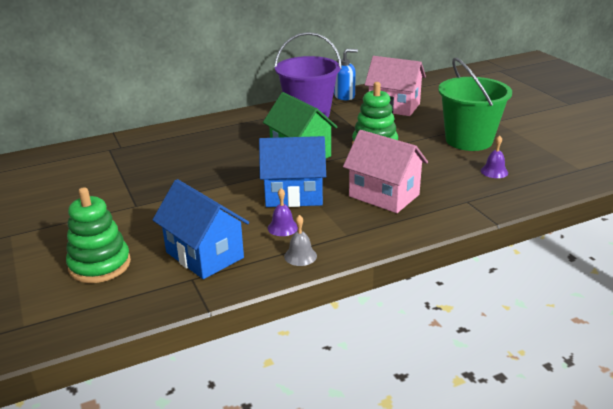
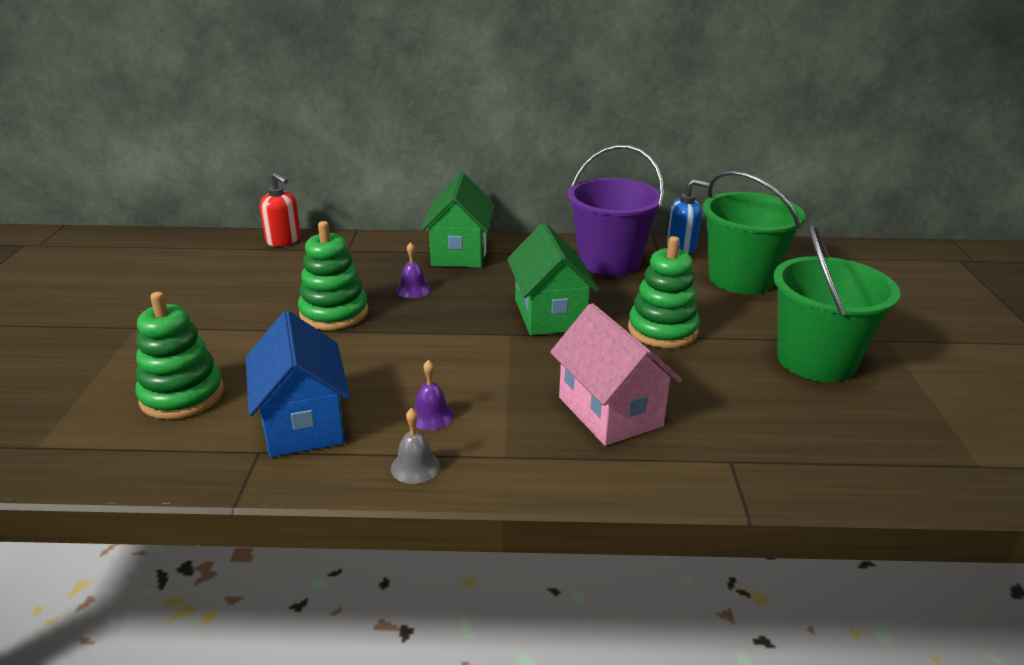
camera: 25 degrees right, 0 degrees up
(63, 152) = (283, 240): none -> red soap dispenser
(155, 188) = (334, 313): none -> green stacking toy
(205, 131) = (459, 253): none -> green house
(293, 195) = (487, 373): blue house -> none
(394, 106) = (740, 279): pink house -> green bucket
(494, 171) = (817, 424): purple bell -> purple bell (413, 289)

